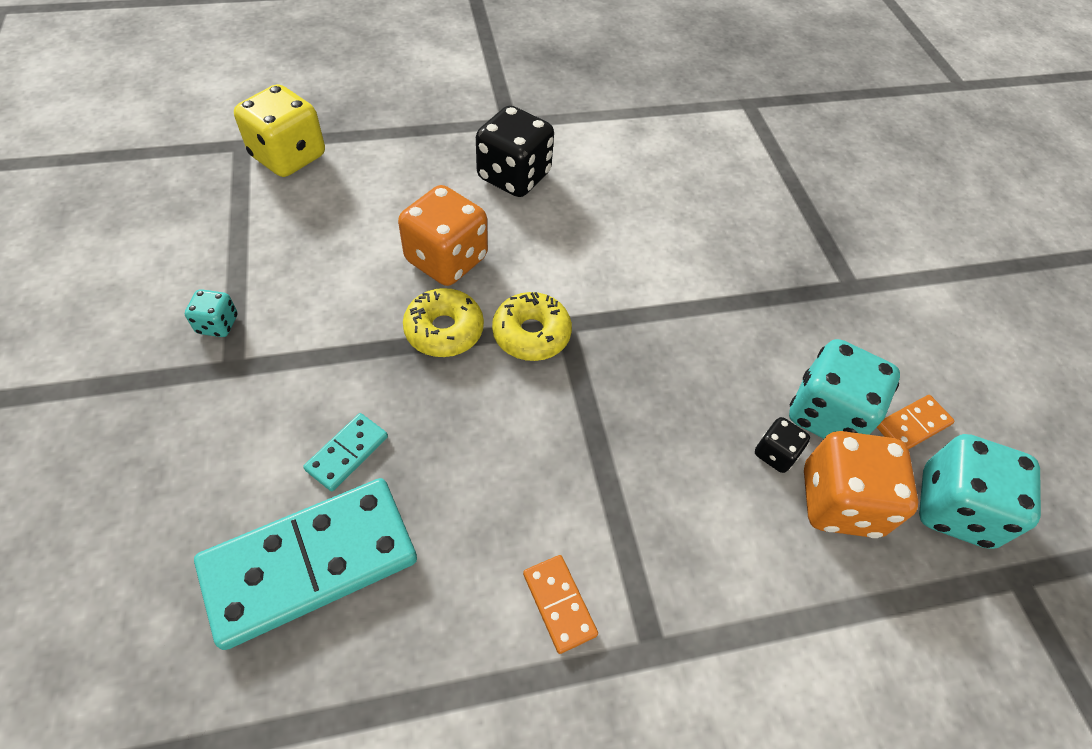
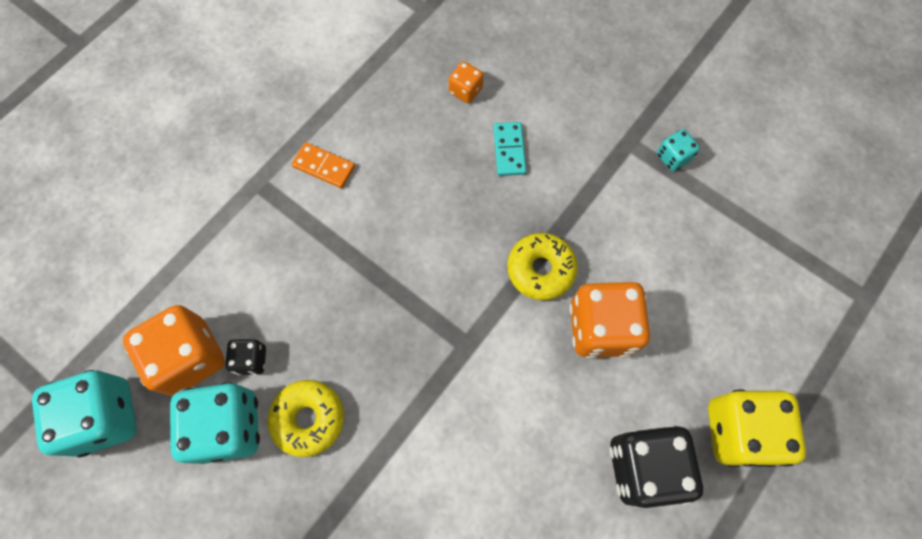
camera: 145 degrees right, 15 degrees up
(288, 156) = (821, 318): yellow dice -> yellow dice (739, 431)
(310, 563) = (465, 91): turquoise domino -> orange dice
(531, 334) = (483, 316): yellow donut -> yellow donut (308, 418)
(912, 425) = (157, 471): orange domino -> none

